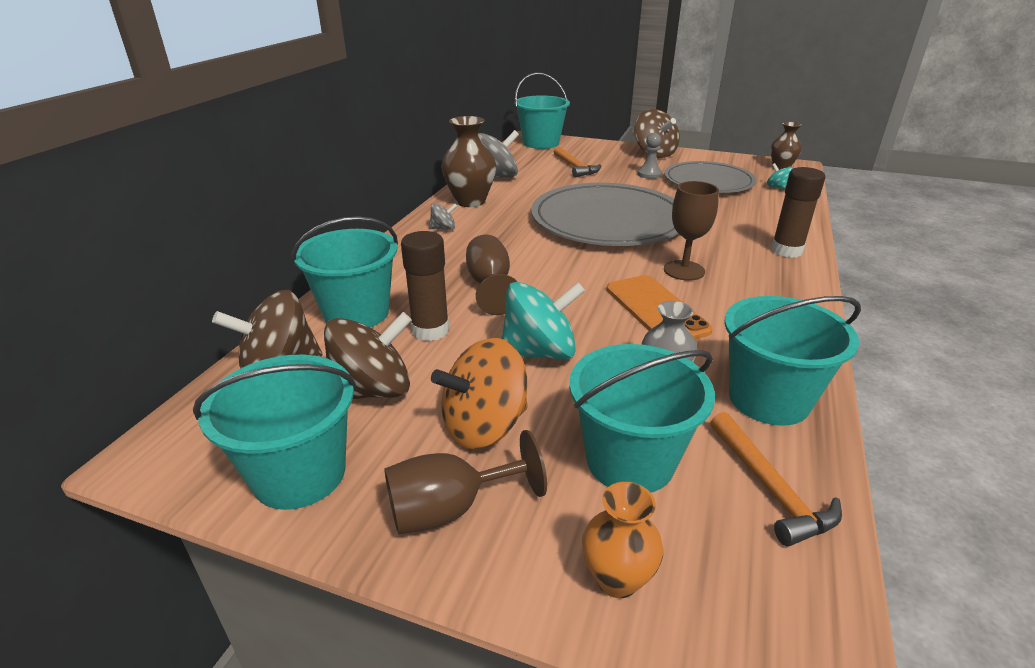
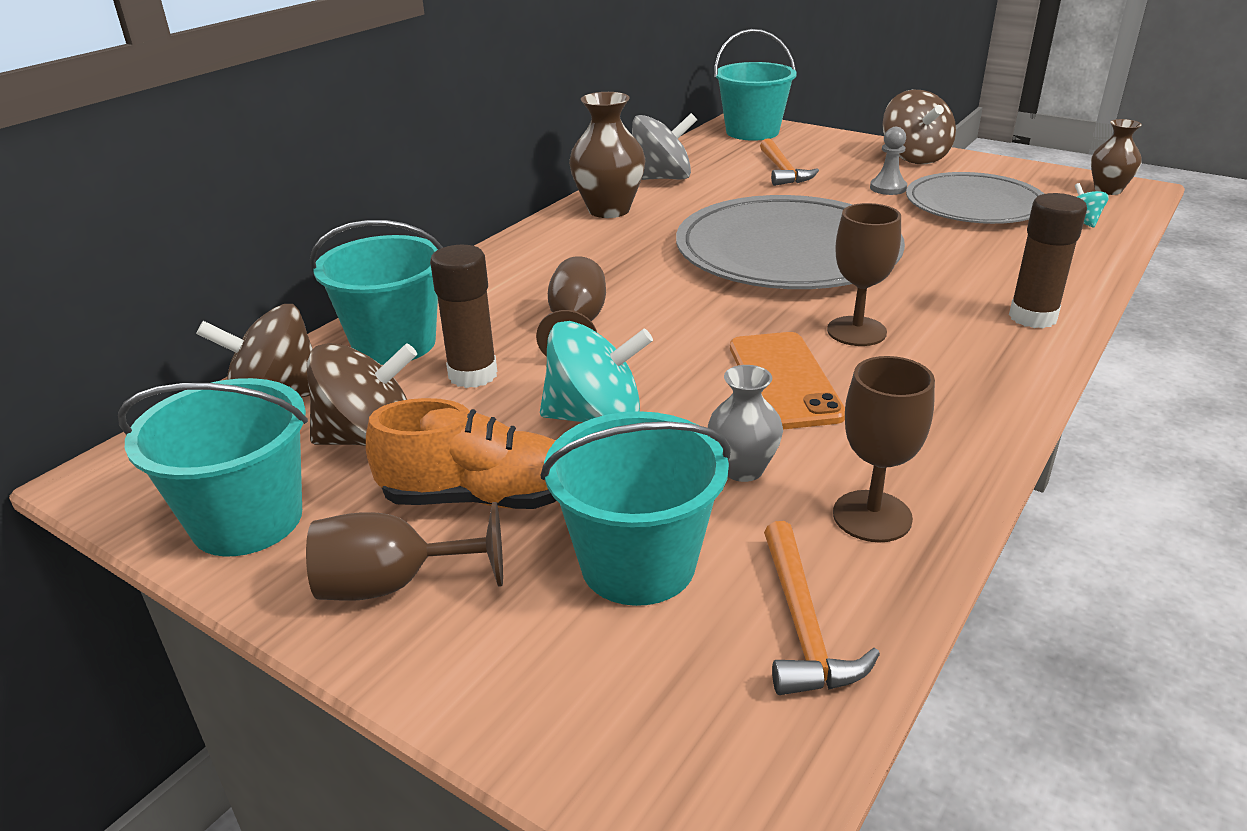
camera: 15 degrees right, 0 degrees up
(443, 228) = (554, 244): grey spinning top -> none
(484, 426) = (480, 498): orange spinning top -> orange shoe
(617, 579) = (546, 693): orange vase -> none
(768, 399) = (872, 516): turquoise bucket -> brown goblet

